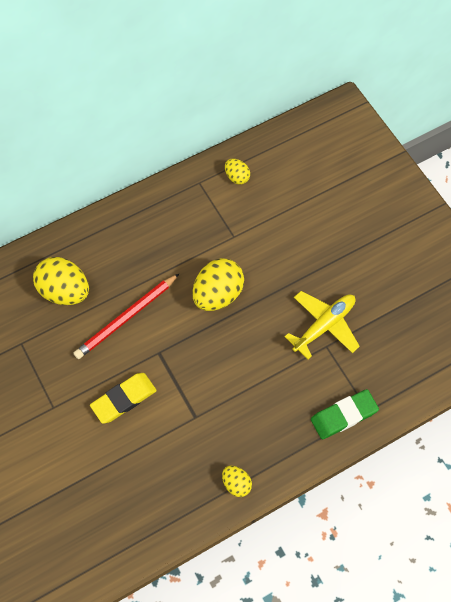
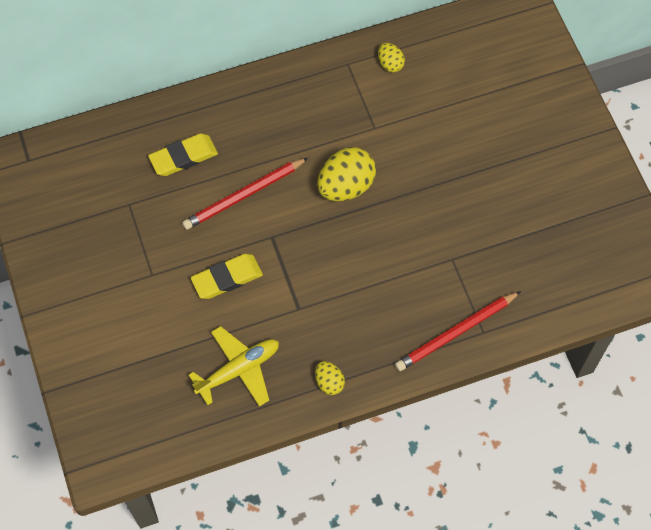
camera: 10 degrees right, 0 degrees up
(65, 291) = (183, 157): yellow egg -> yellow eraser
(324, 325) = (454, 237): yellow plane -> yellow plane (239, 369)
(344, 415) = (456, 333): green eraser -> red pencil

